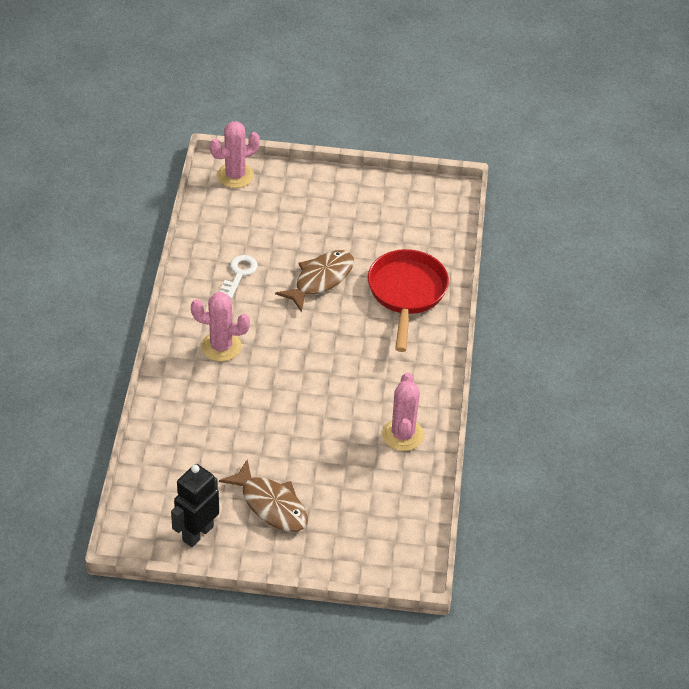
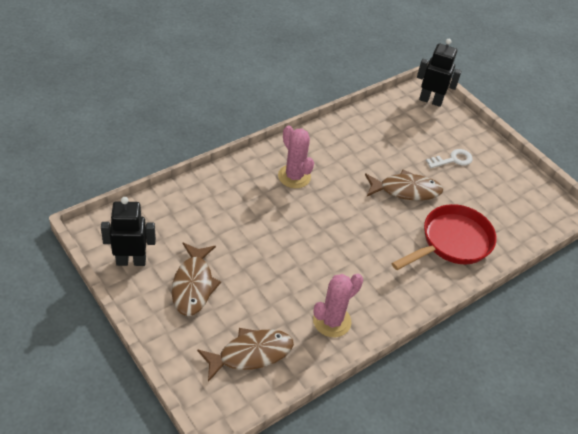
camera: 45 degrees right, 0 degrees up
(235, 175) = (430, 100): pink cactus -> black robot
(239, 274) = (360, 149): white key -> white key (452, 160)
(381, 511) = (251, 354): none -> brown fish

